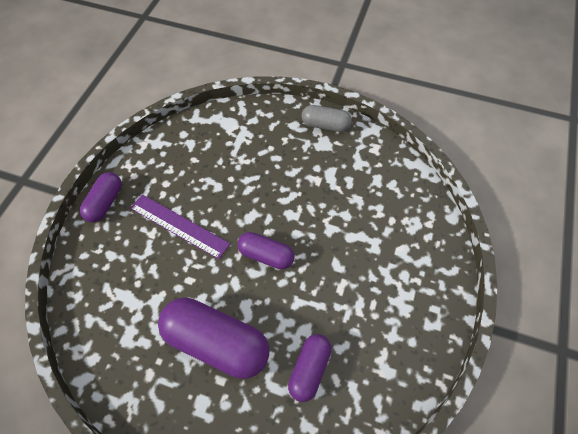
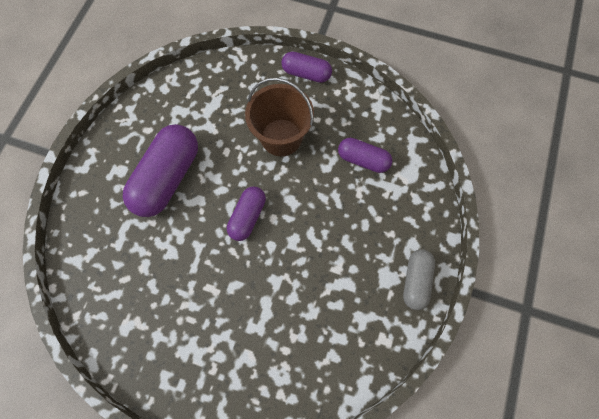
camera: 90 degrees right, 10 degrees up
(179, 226) = (281, 137): purple ruler -> brown bucket
(309, 369) = (136, 256): purple capsule -> purple capsule (363, 160)

